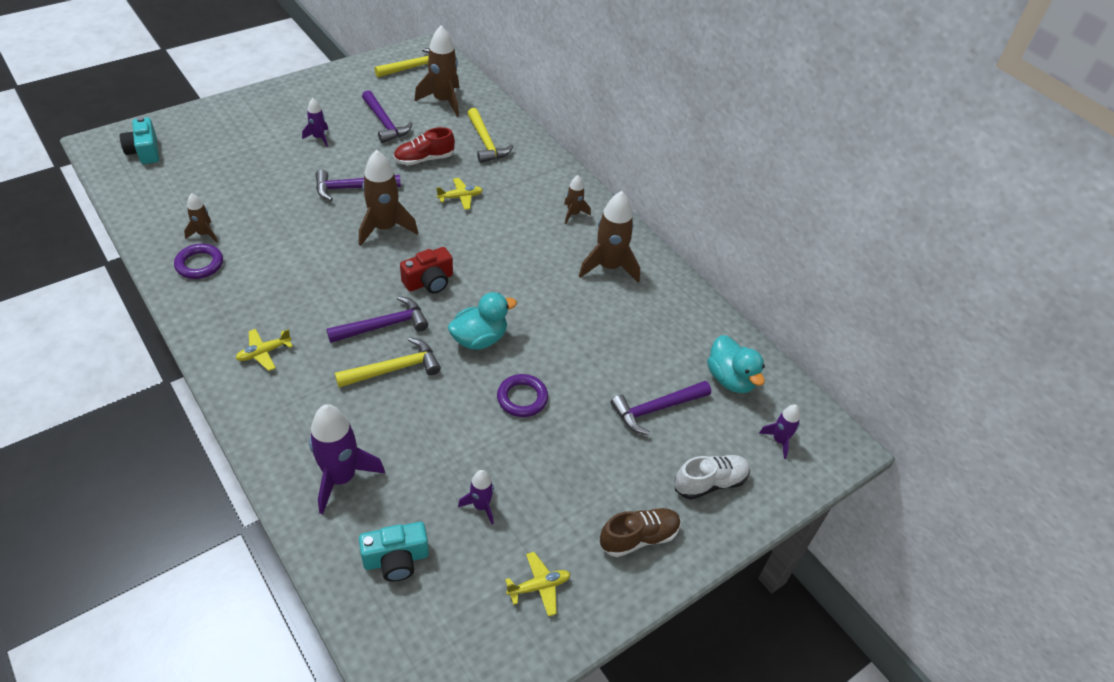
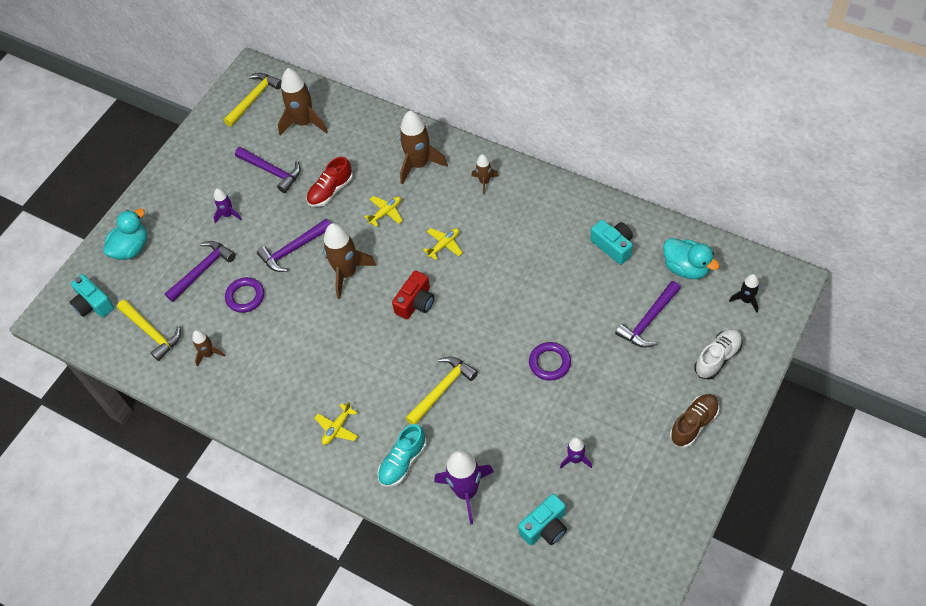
camera: 15 degrees left, 10 degrees up
(199, 264) = (227, 382): purple ring -> purple ring (245, 297)
(301, 416) = (403, 462): none -> turquoise shoe
(383, 326) = (408, 358): purple hammer -> purple hammer (202, 270)
(479, 339) = (487, 331): turquoise duck -> turquoise duck (131, 248)
(486, 142) = (369, 148): yellow hammer -> yellow hammer (151, 332)
(539, 586) = (650, 494): yellow plane -> yellow plane (444, 245)
(609, 267) = (542, 217): brown rocket -> brown rocket (419, 164)
(664, 324) = (613, 246): none -> turquoise camera
(779, 440) = (746, 300): purple rocket -> black rocket

